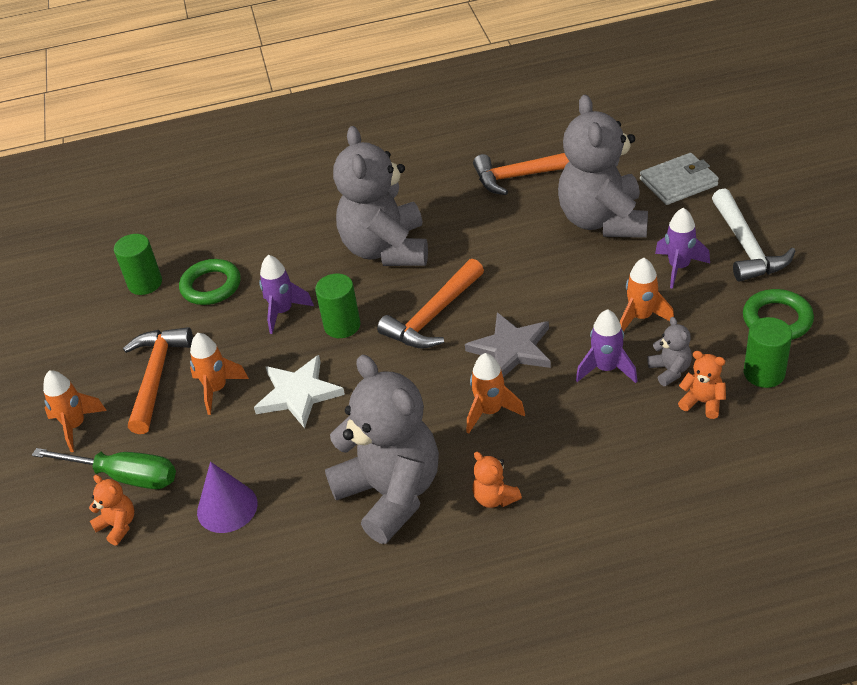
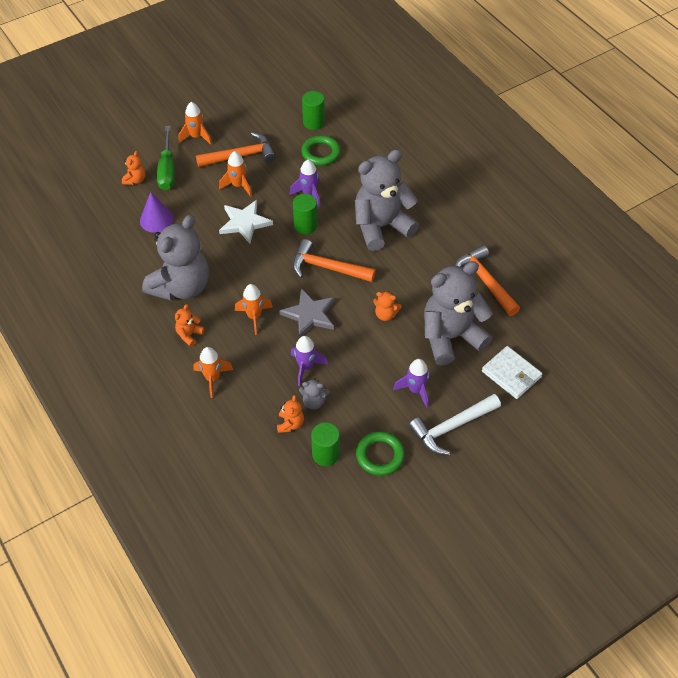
camera: 65 degrees right, 10 degrees up
(543, 273) = (385, 314): none -> orange teddy bear
(641, 317) = (358, 377): orange rocket -> orange rocket (212, 378)
(670, 370) = (314, 402): grey teddy bear -> grey teddy bear turned 45 degrees clockwise

